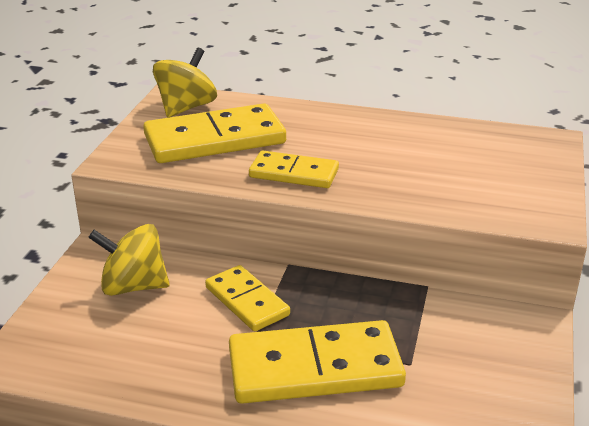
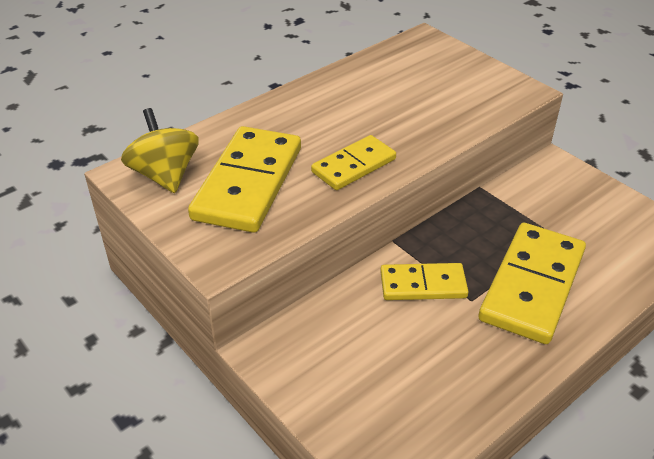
camera: 55 degrees left, 10 degrees up
(133, 286) = (342, 345): yellow spinning top -> none

